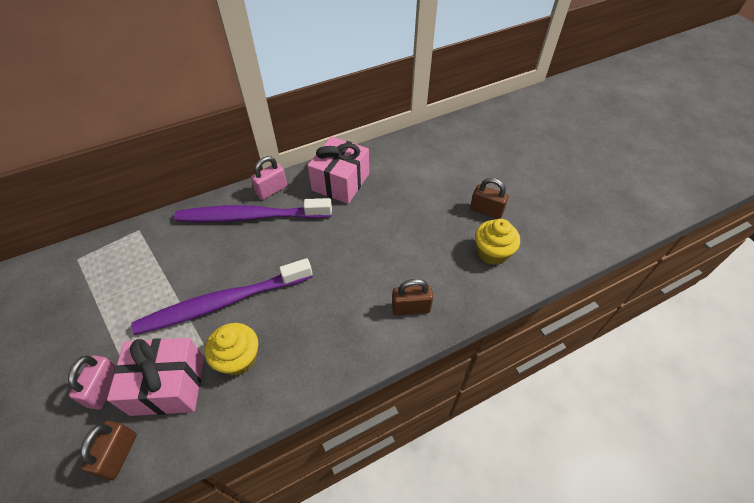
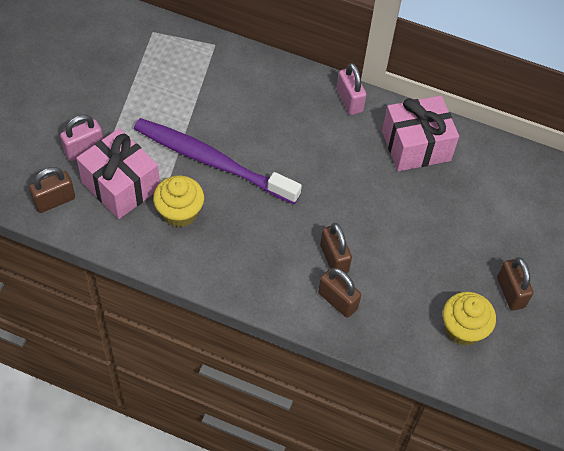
camera: 45 degrees right, 5 degrees up
(251, 216) = (307, 110): purple toothbrush -> none
(271, 190) = (349, 100): pink padlock -> pink padlock turned 60 degrees clockwise
(376, 285) = (334, 258): none -> brown padlock

